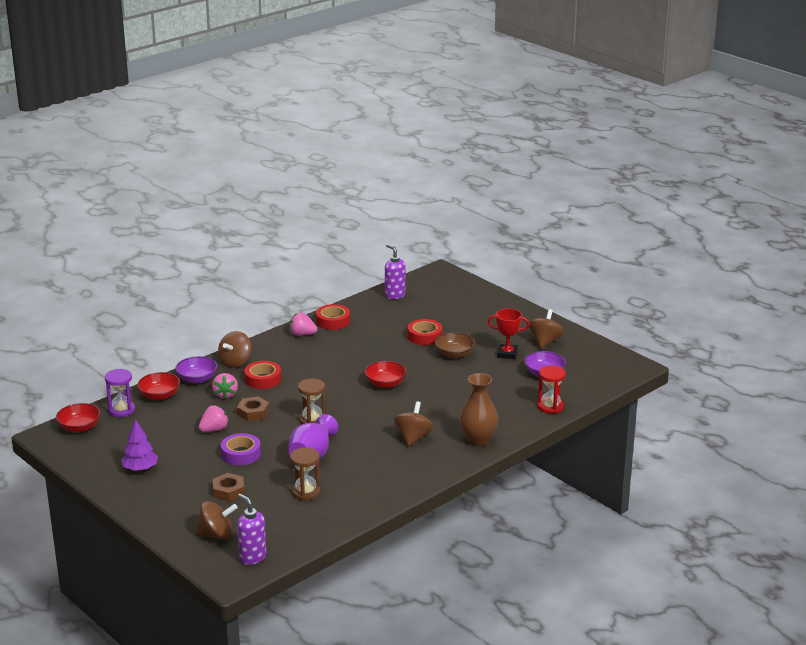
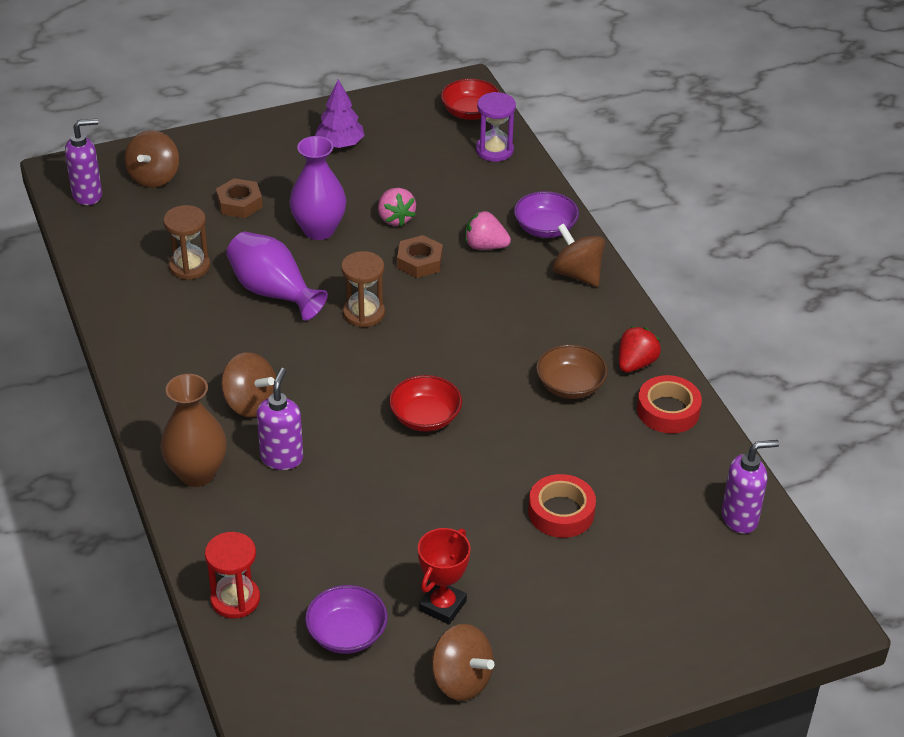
camera: 110 degrees right, 15 degrees up
(159, 395) = (516, 187): red bowl -> none
(241, 454) = (319, 230): purple tape -> purple vase
(263, 379) = (510, 290): red tape -> none
(302, 334) = (636, 363): pink strawberry -> red strawberry
(447, 417) = (282, 458): none -> purple soap dispenser
(454, 354) = (479, 532): brown bowl -> brown bowl (570, 386)

